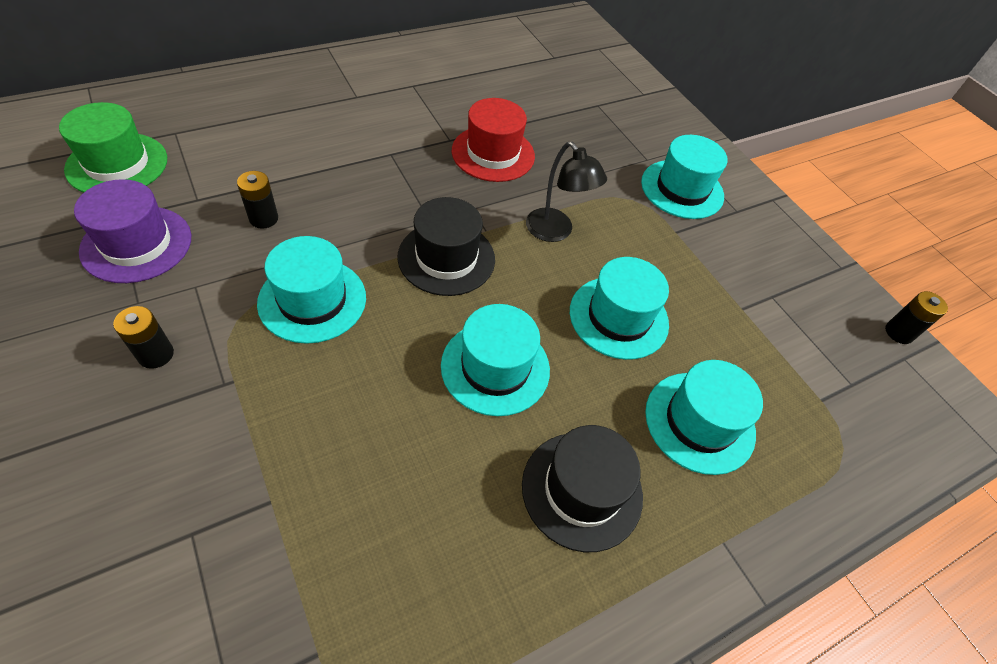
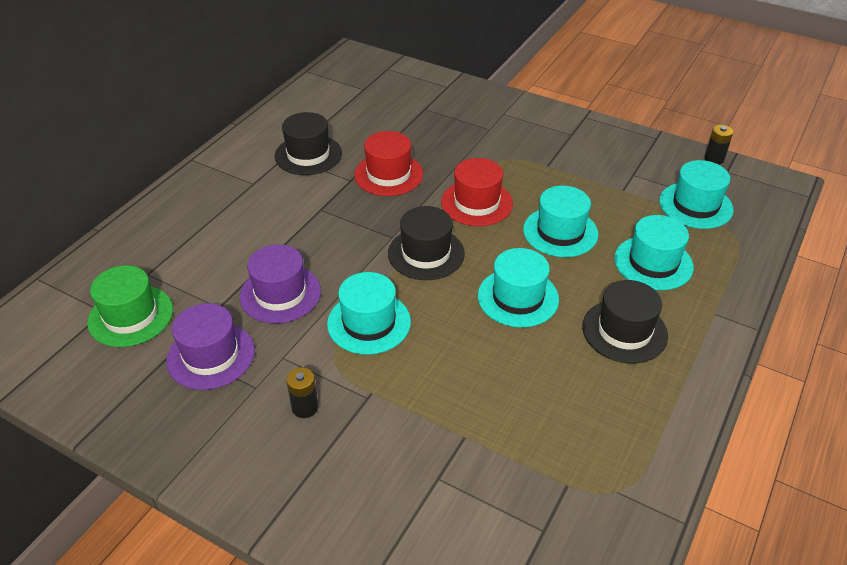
camera: 25 degrees left, 10 degrees down
(263, 218) = (280, 294): black battery -> purple hat
(435, 95) = (308, 155): none -> black hat
(555, 232) = (476, 203): black lamp -> red hat
(682, 189) = (527, 137): turquoise hat -> turquoise hat (695, 205)

